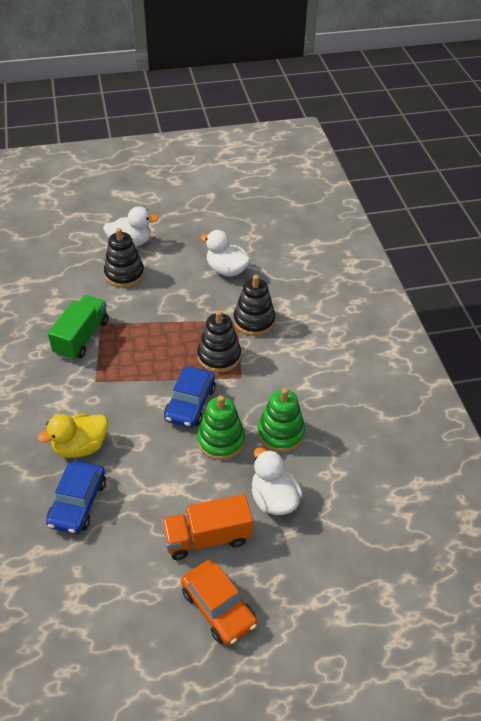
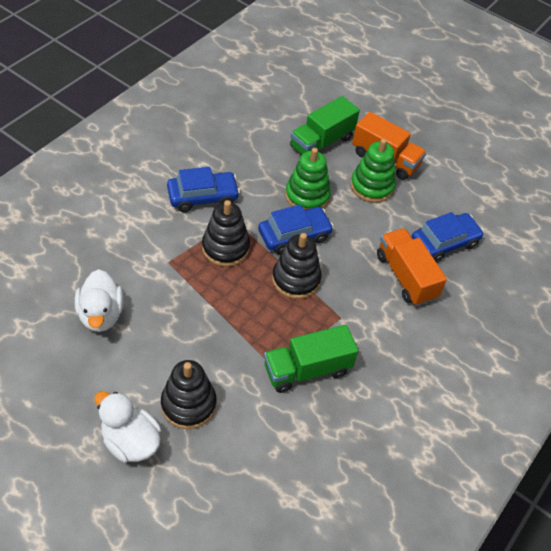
camera: 135 degrees left, 5 degrees up
(80, 447) = (405, 276): yellow duck -> orange truck
(218, 607) = (418, 129): orange car -> none
(254, 321) = (158, 249): black stacking toy -> black stacking toy (296, 279)
(274, 499) = (321, 142): white duck -> green truck
(280, 433) = (264, 166): green stacking toy -> green stacking toy (372, 186)
(281, 372) = (203, 197): none -> blue car

